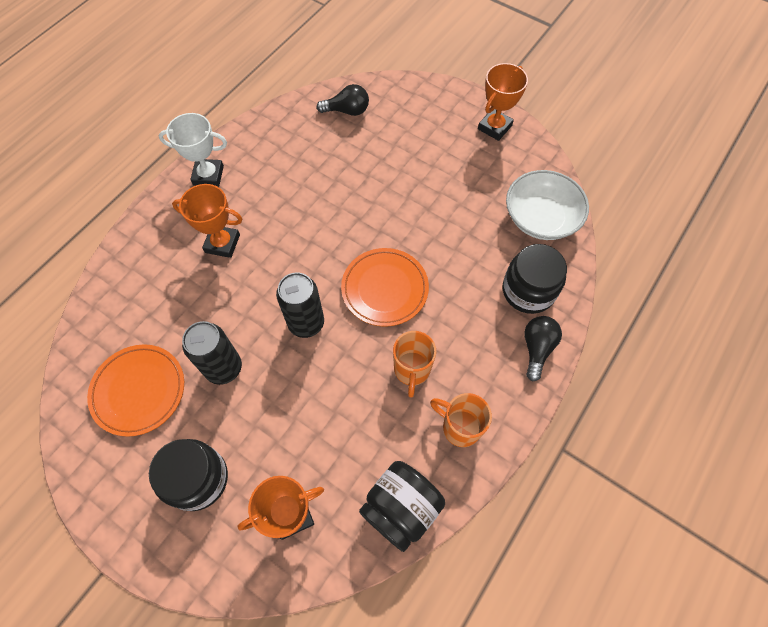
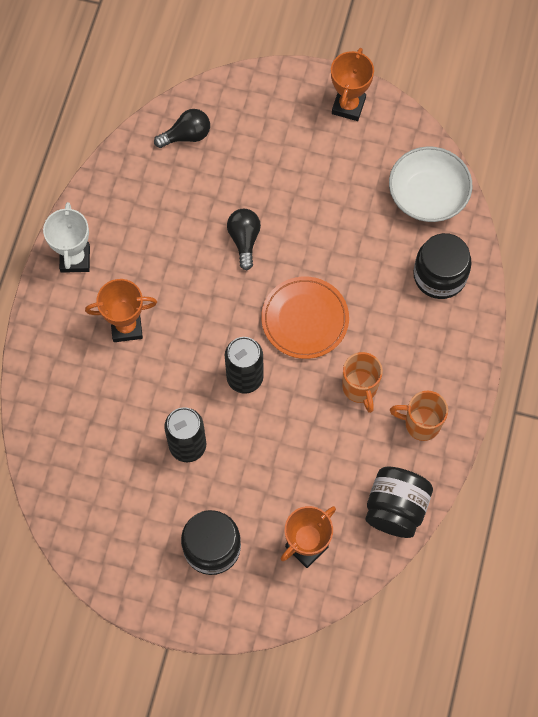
camera: 20 degrees left, 5 degrees up
(139, 391) = (119, 493): orange plate -> none
(208, 175) = (75, 259): white trophy -> white trophy turned 75 degrees counterclockwise
(537, 348) = (465, 329): black light bulb -> black light bulb (244, 240)

